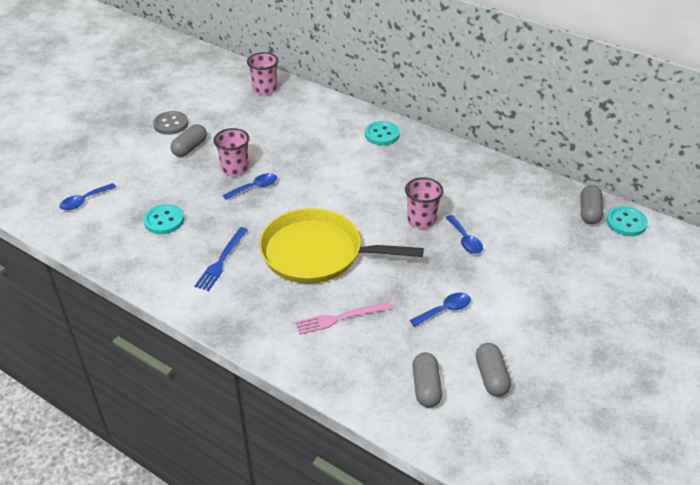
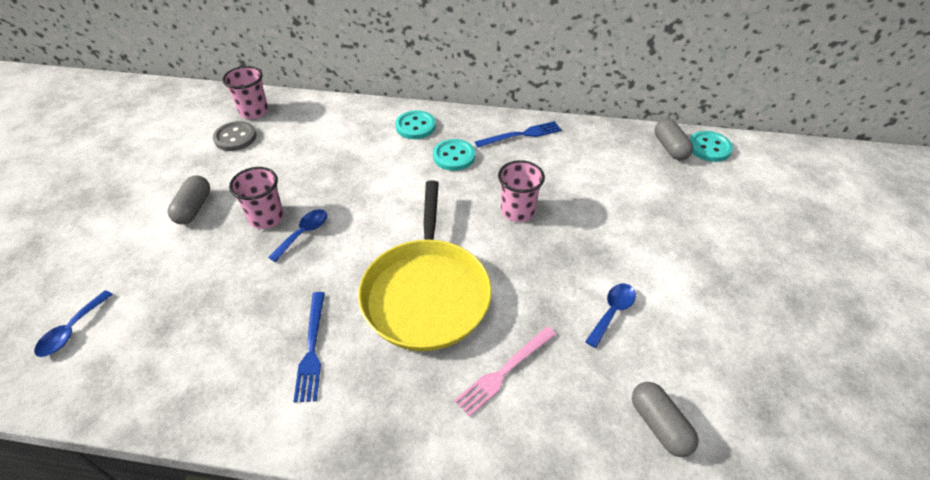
camera: 25 degrees left, 5 degrees up
(164, 220) = (204, 319): turquoise button -> turquoise button (454, 156)
(171, 124) = (153, 185): grey button -> grey button (235, 137)
(317, 253) = (426, 293): yellow pan -> yellow pan turned 75 degrees counterclockwise
(464, 165) = (521, 135): none -> blue fork
(465, 240) = (576, 218): blue spoon -> none
(491, 377) = (716, 378): grey capsule -> none

